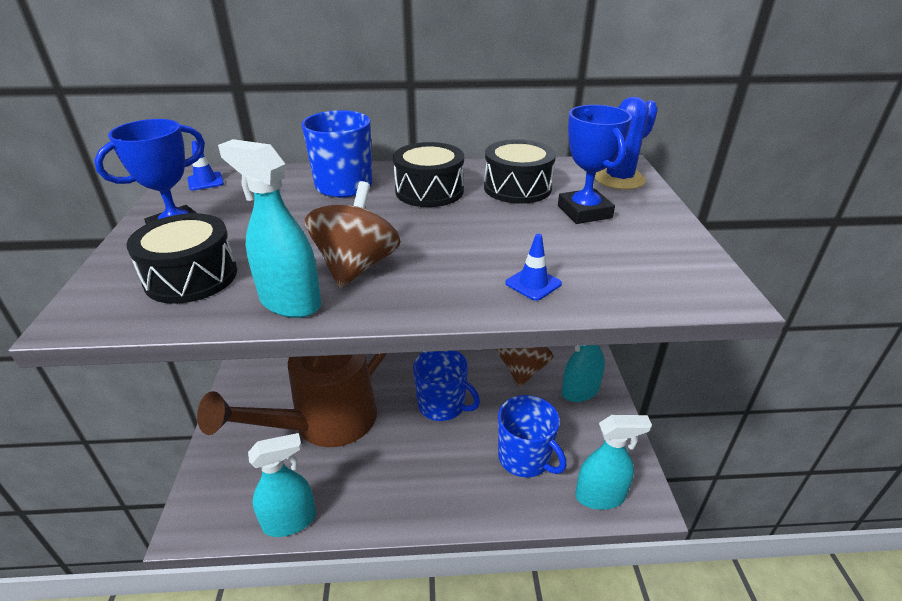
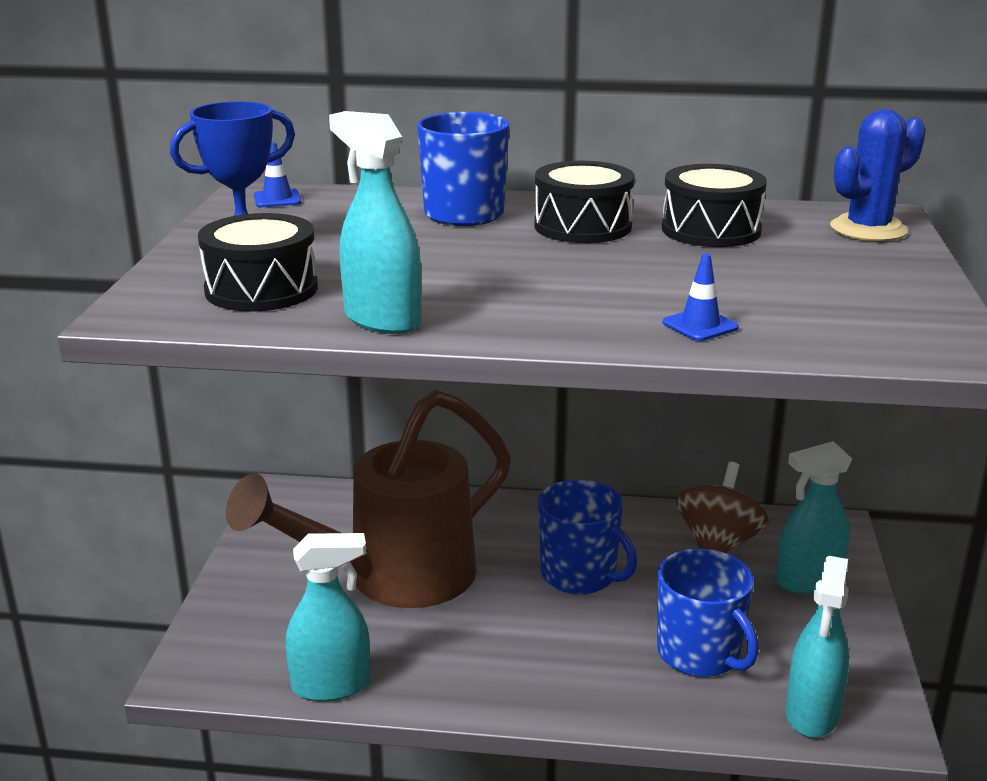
camera: 10 degrees right, 10 degrees down
(356, 266) = (469, 294): brown spinning top -> none
(584, 212) = (800, 261): blue trophy -> none
(600, 496) = (812, 713): turquoise spray bottle -> turquoise spray bottle turned 105 degrees clockwise

